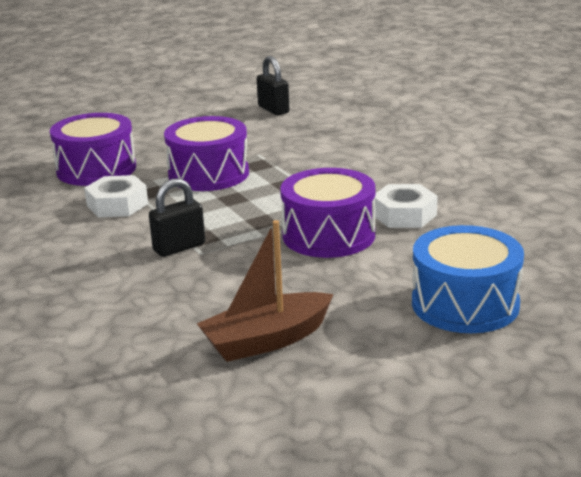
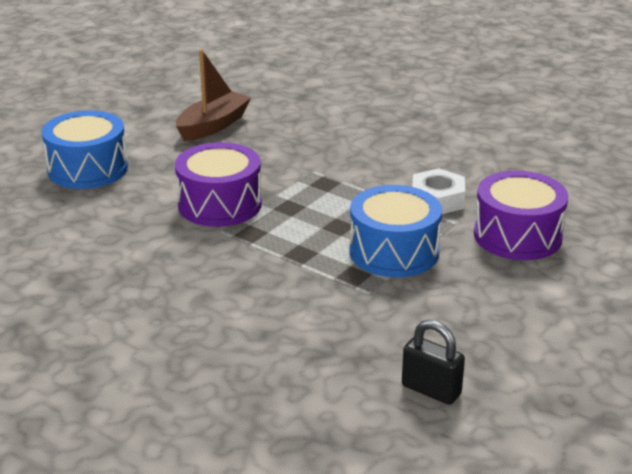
camera: 155 degrees right, 5 degrees up
(179, 247) = (335, 172): black padlock -> none
(208, 174) = (394, 252): purple drum -> blue drum
(404, 215) = (161, 238): white nut -> none

